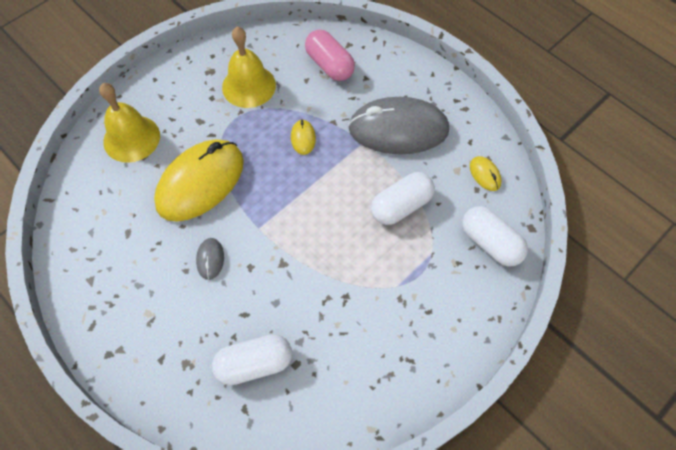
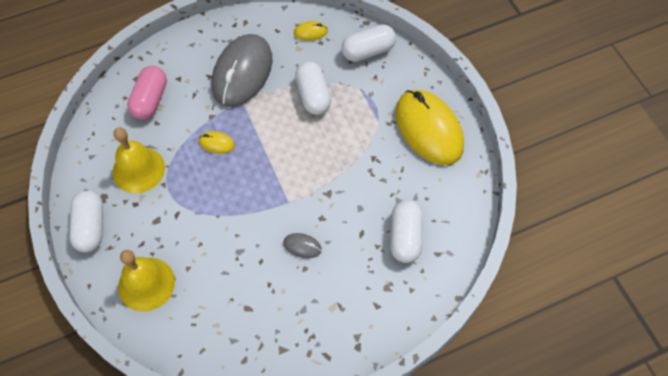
camera: 70 degrees left, 0 degrees up
(177, 74) = (91, 227): none -> white capsule
(200, 182) = (223, 235): yellow mouse -> yellow mouse (428, 129)
(329, 65) = (150, 100): pink capsule -> pink capsule turned 60 degrees counterclockwise

